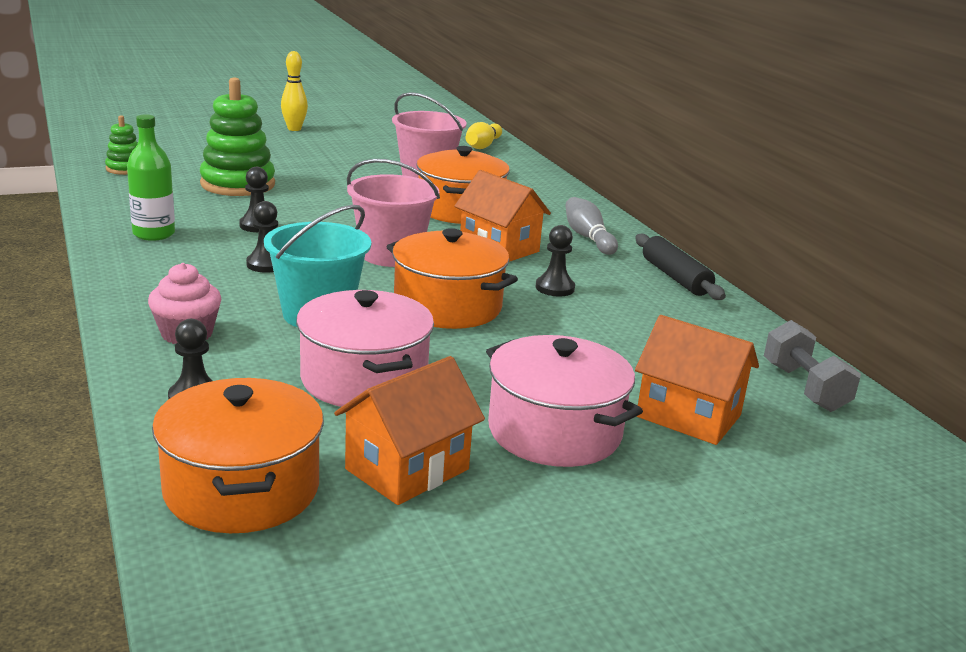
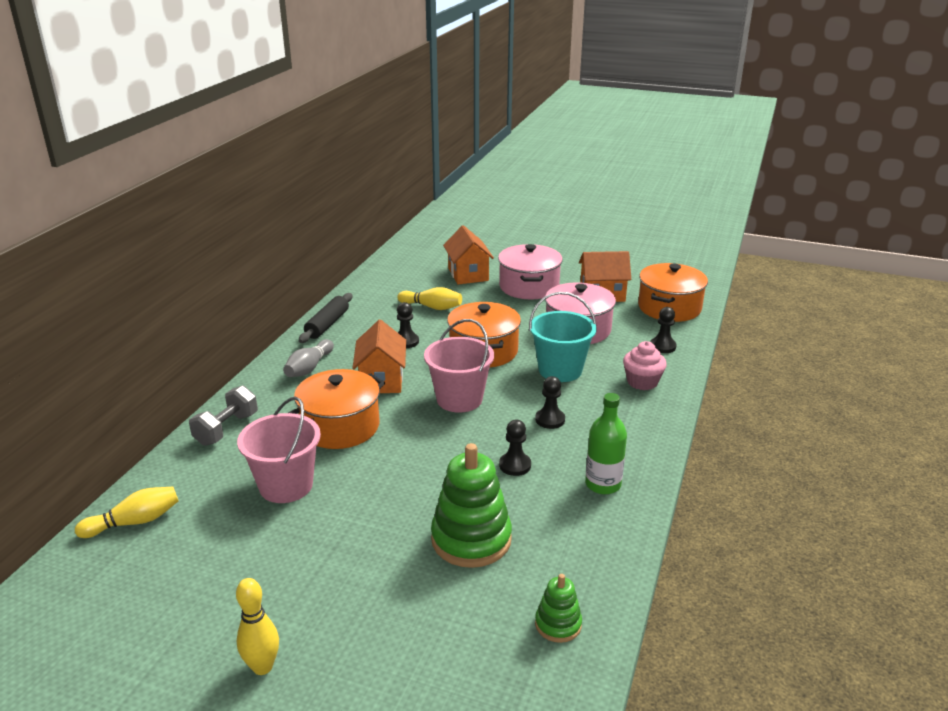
camera: 135 degrees left, 5 degrees up
(618, 339) = (432, 307): none -> yellow bowling pin
(804, 388) = (400, 266): grey dumbbell -> grey dumbbell (226, 429)

